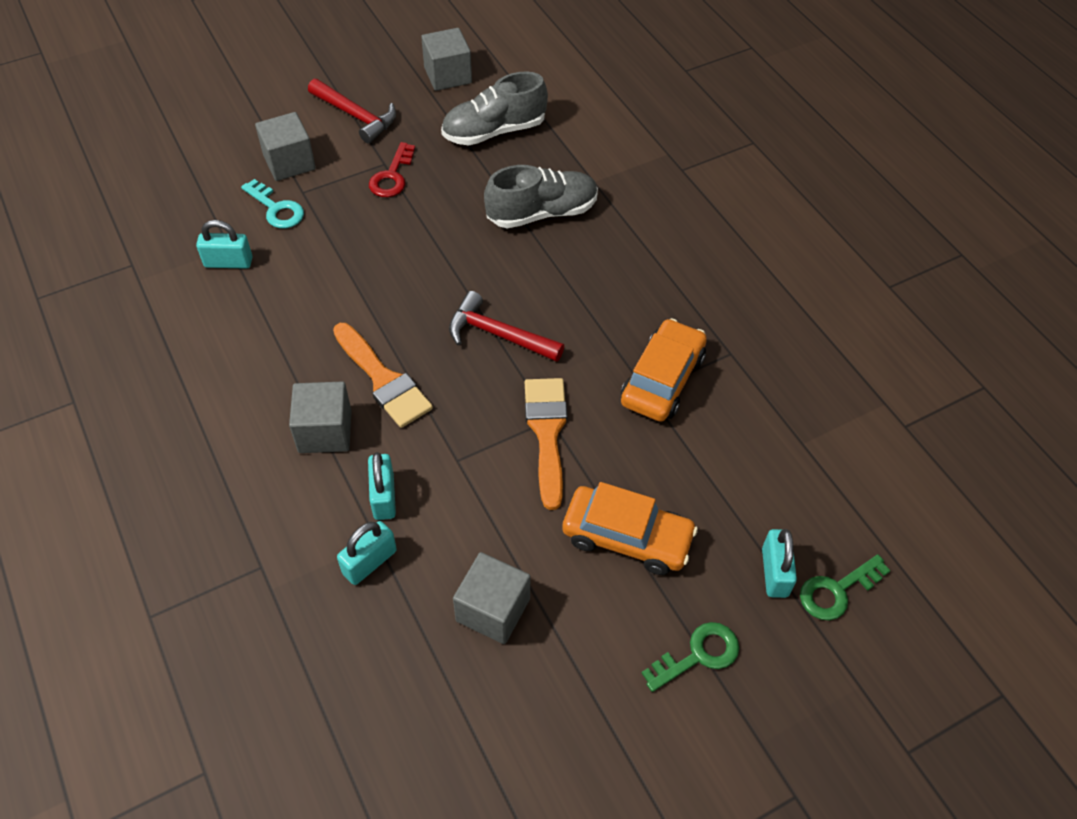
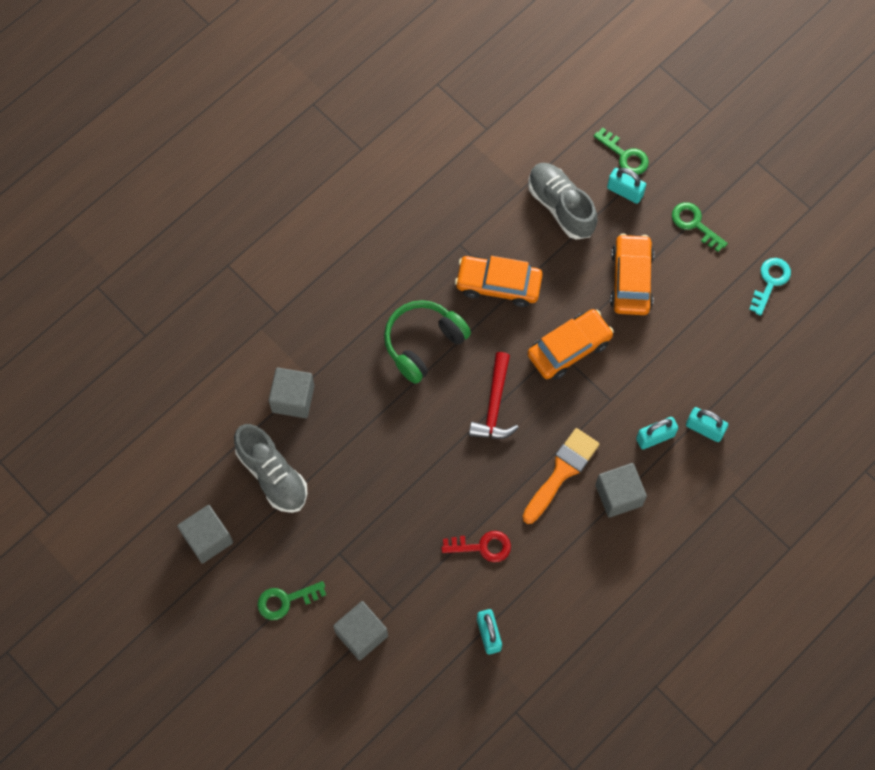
camera: 105 degrees left, 15 degrees up
(276, 209) = (419, 622): turquoise key -> turquoise key (770, 282)
(356, 116) = (286, 600): red hammer -> green key
(392, 176) = (352, 541): red key -> red key (482, 547)
(493, 610) = (709, 345): grey cube -> grey cube (293, 399)
(542, 213) = (359, 408): grey shoe -> grey shoe (561, 206)
(547, 433) = (569, 348): orange brush -> orange car
(603, 286) = (423, 343): none -> green headphones
(774, 572) = (625, 191): turquoise padlock -> turquoise padlock turned 45 degrees clockwise

